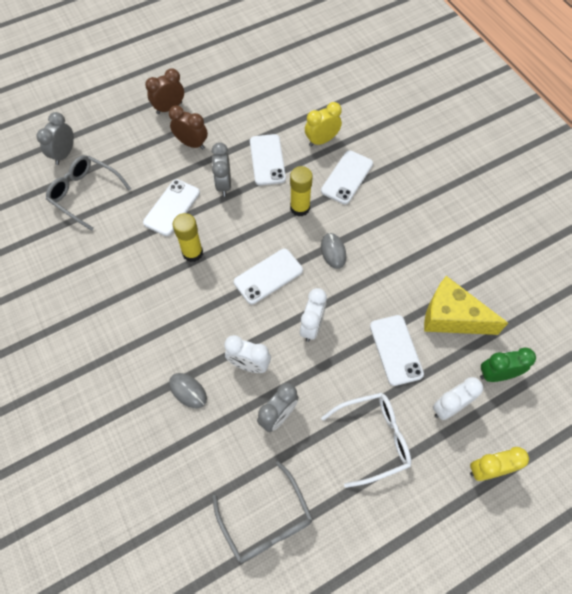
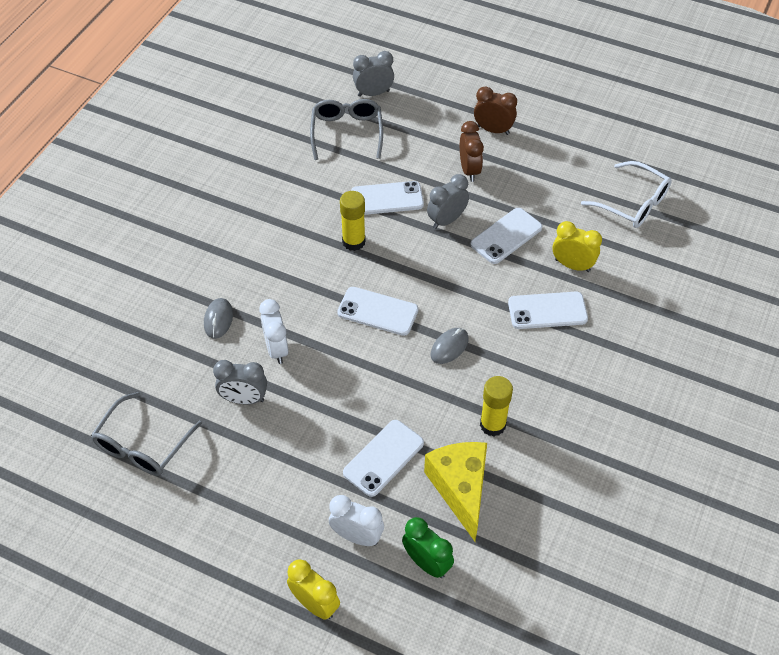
camera: 55 degrees right, 10 degrees down
(300, 208) = (475, 293): yellow glue stick -> yellow glue stick (492, 425)
(312, 326) = (353, 375): white clock -> none
(372, 439) = (276, 487): white glasses -> white glasses (632, 203)

